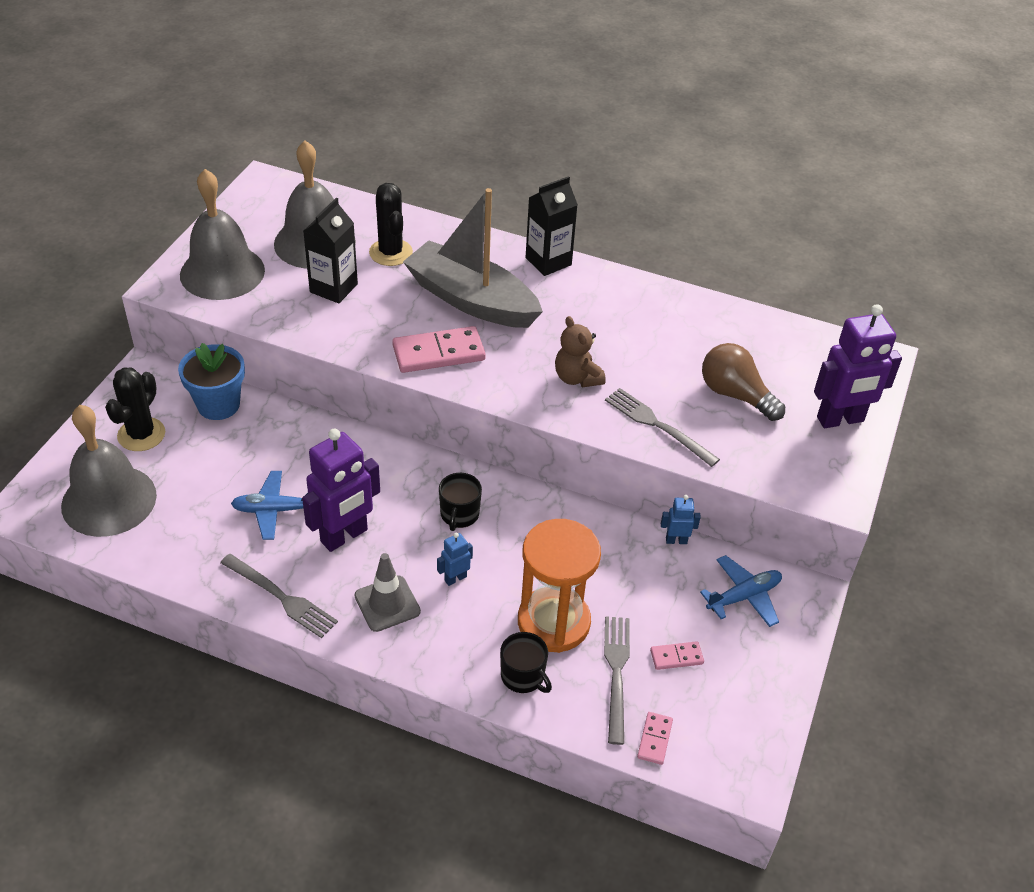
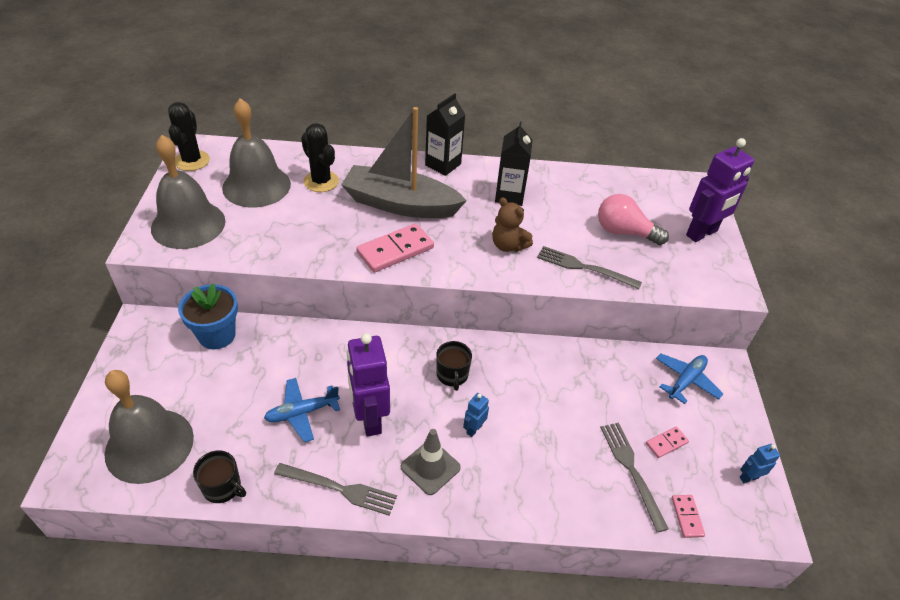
camera: 20 degrees left, 0 degrees up
(141, 434) = (158, 378): black cactus -> black cactus (192, 161)
(333, 288) = (288, 218): black carton -> black carton (509, 195)
(344, 536) = (369, 419): purple robot -> purple robot turned 135 degrees clockwise
(523, 676) = (565, 496): black mug -> black mug (223, 487)
(553, 622) = (565, 443): orange hourglass -> none
(676, 540) = (618, 351): blue robot -> blue robot (748, 477)
(735, 395) = (624, 232): brown light bulb -> pink light bulb

